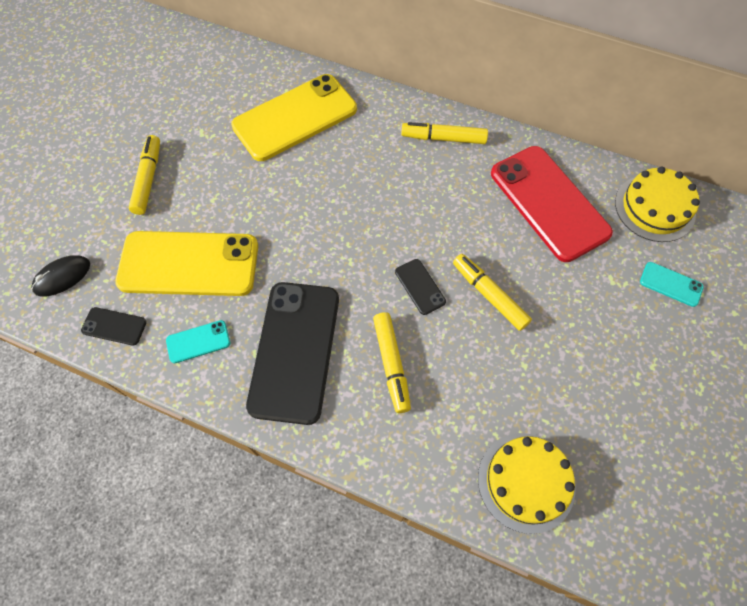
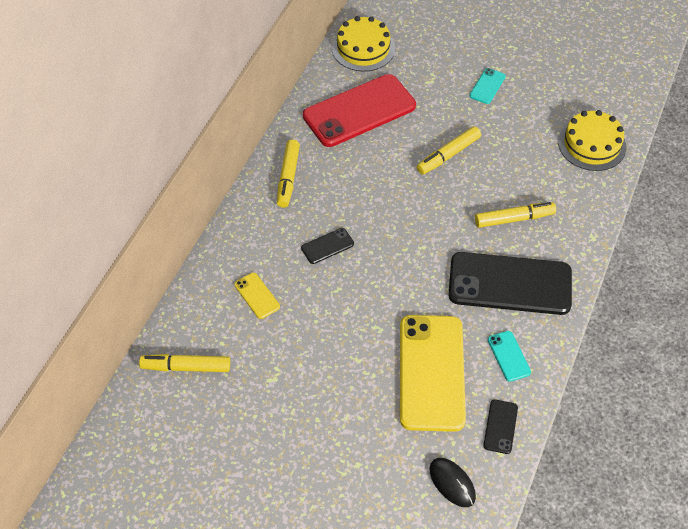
camera: 90 degrees left, 10 degrees down
(148, 179) = (333, 422): yellow marker -> yellow marker (186, 367)
(295, 117) = (257, 296): yellow phone -> yellow phone, size x0.42
(420, 286) = (444, 199): black phone -> black phone (327, 246)
(671, 284) = (431, 49): turquoise phone -> turquoise phone (487, 86)

